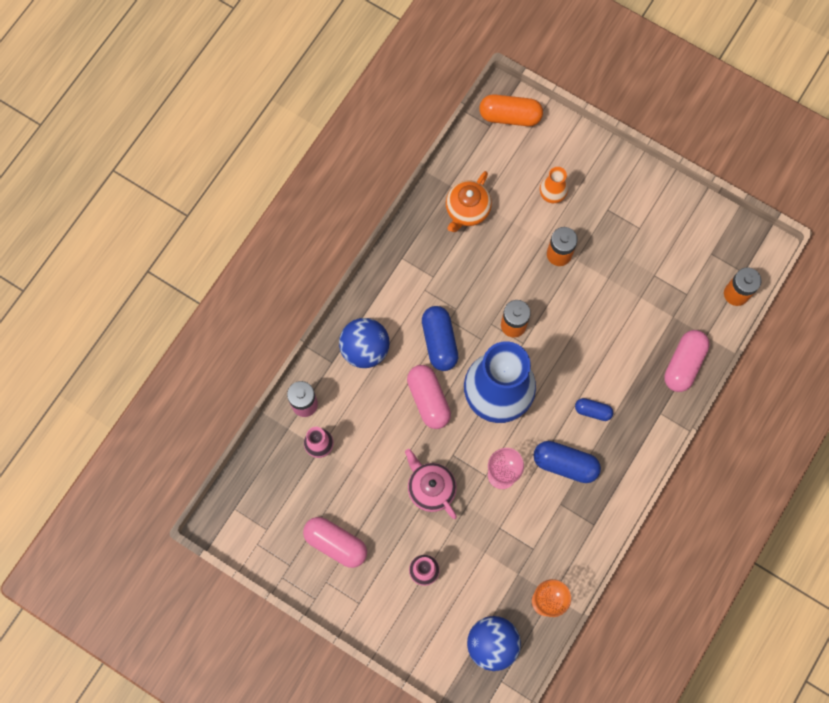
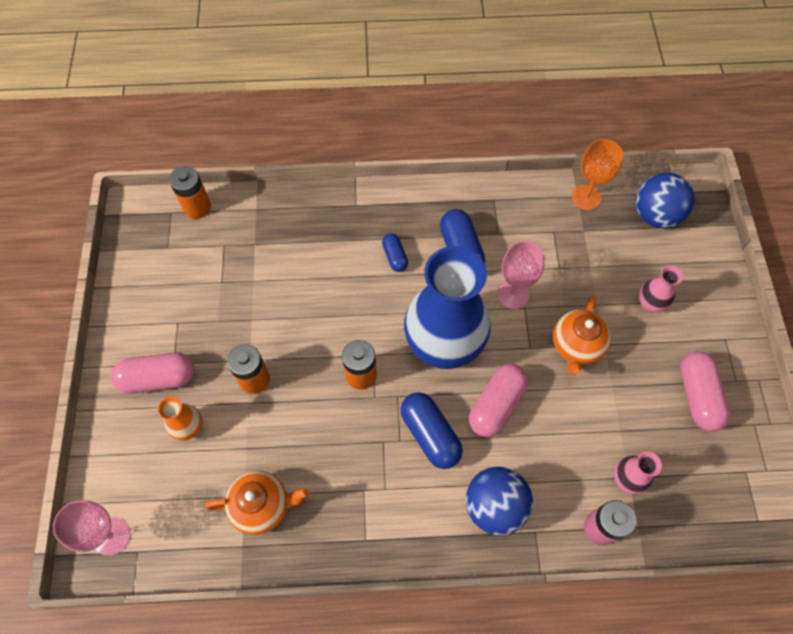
camera: 125 degrees left, 10 degrees down
(430, 488) = (576, 346): pink teapot -> orange teapot
(439, 342) = (430, 434): blue capsule -> blue capsule turned 75 degrees counterclockwise
(510, 116) = (111, 536): orange capsule -> pink goblet
(683, 364) = (296, 211): pink capsule -> pink capsule (158, 378)

